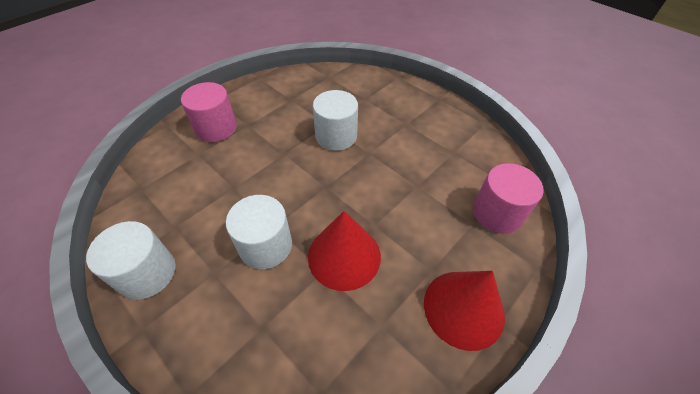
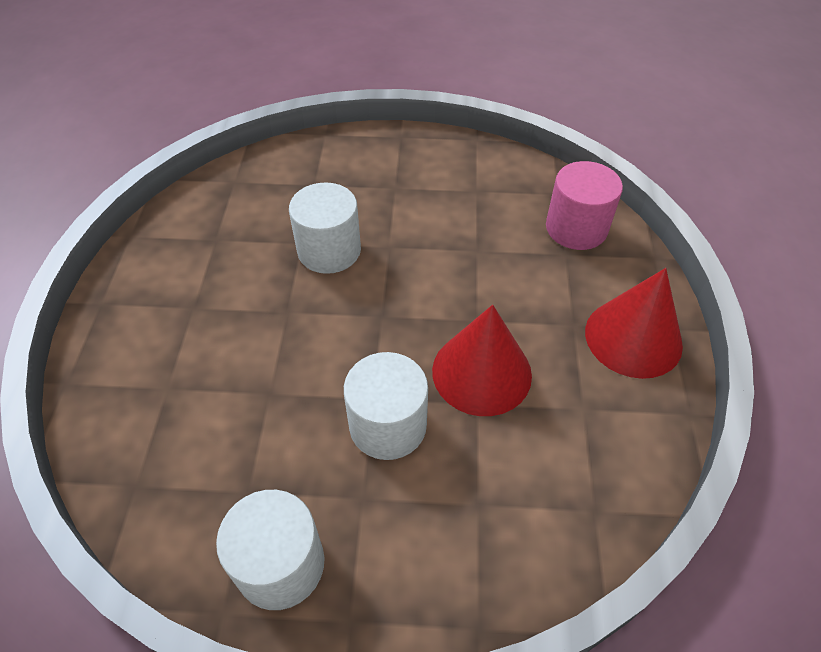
camera: 40 degrees left, 0 degrees up
(216, 128) = (152, 339): pink cylinder -> none

